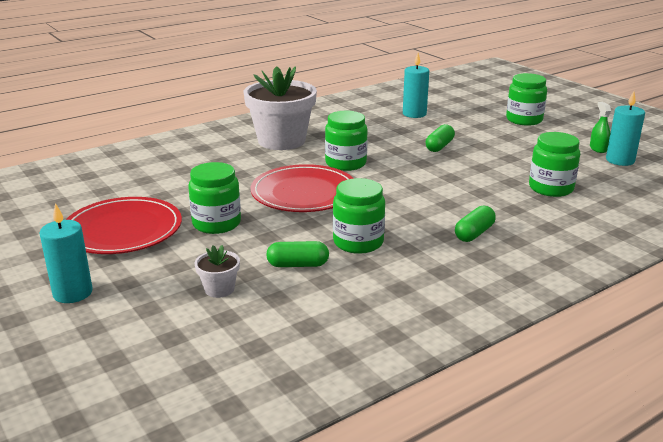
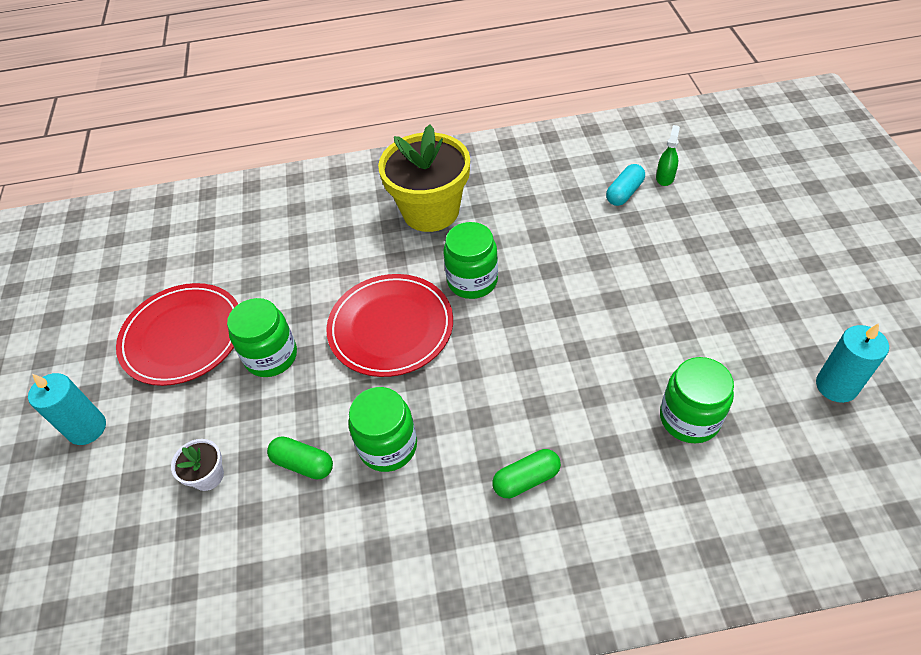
camera: 30 degrees right, 25 degrees up
(281, 141) = (430, 211): white flower pot -> yellow flower pot
(414, 114) = (624, 193): turquoise candle -> turquoise capsule
(439, 146) = (608, 277): green capsule -> none
(524, 120) = (765, 246): green jar -> none
(598, 149) = (824, 347): green spray bottle -> green spray bottle (665, 177)

